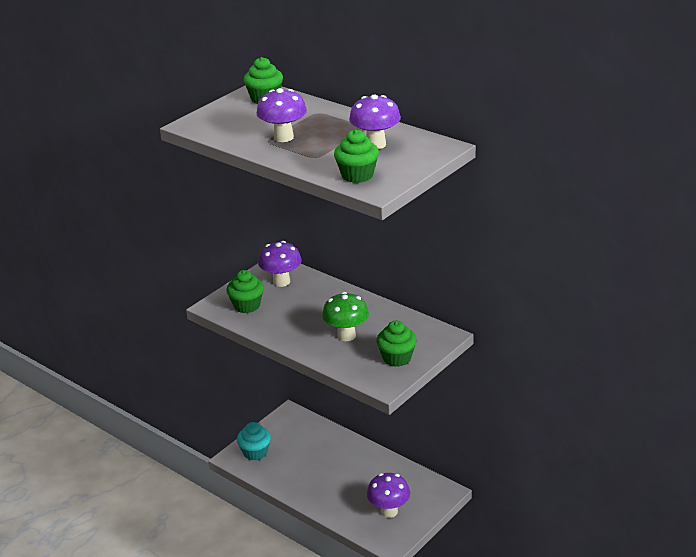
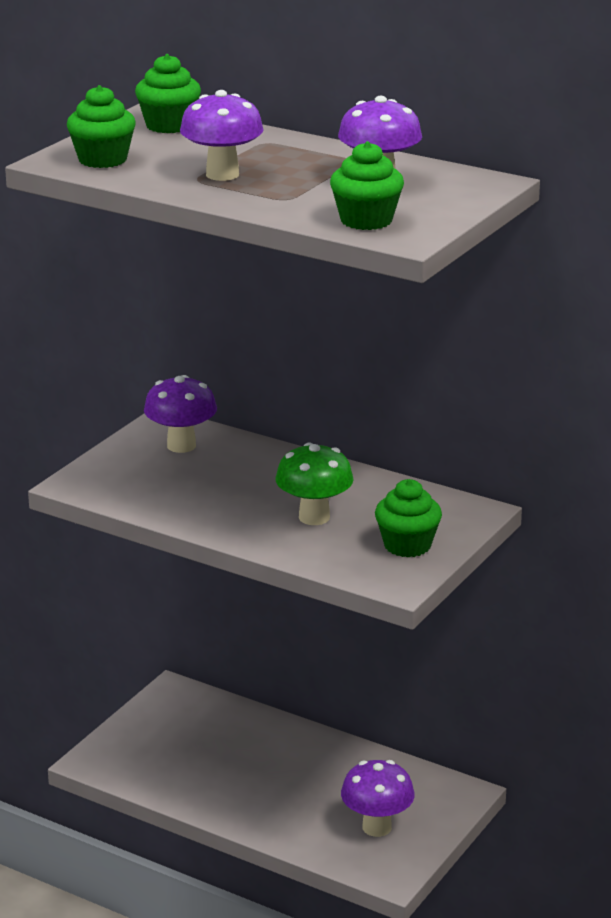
camera: 10 degrees left, 5 degrees down
(247, 305) = (132, 481): green cupcake -> green cupcake (102, 160)
(255, 452) = (128, 752): turquoise cupcake -> none

